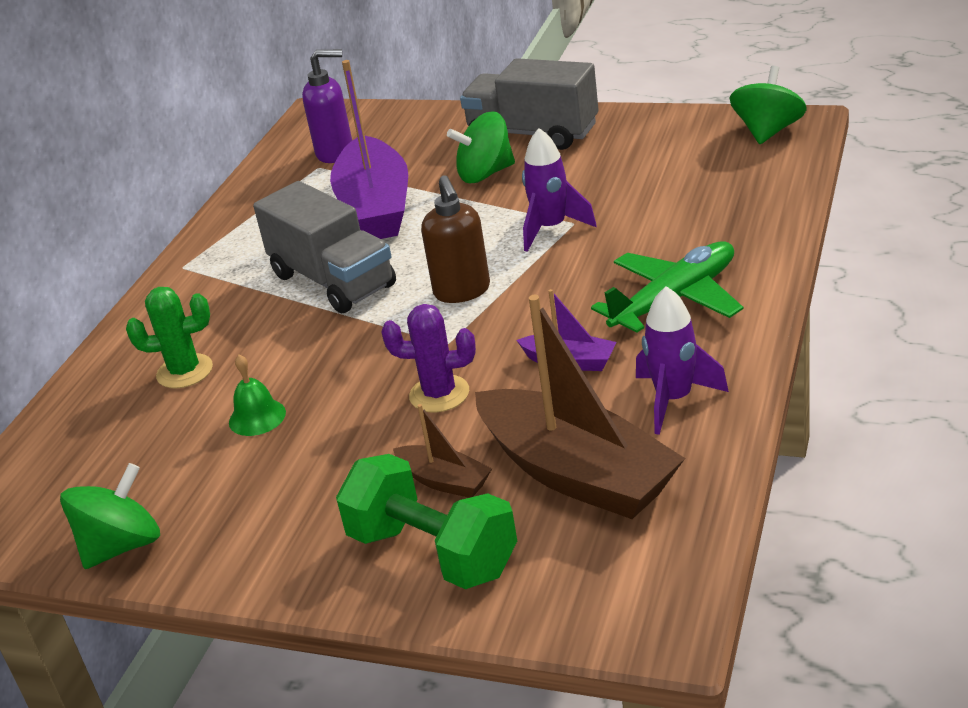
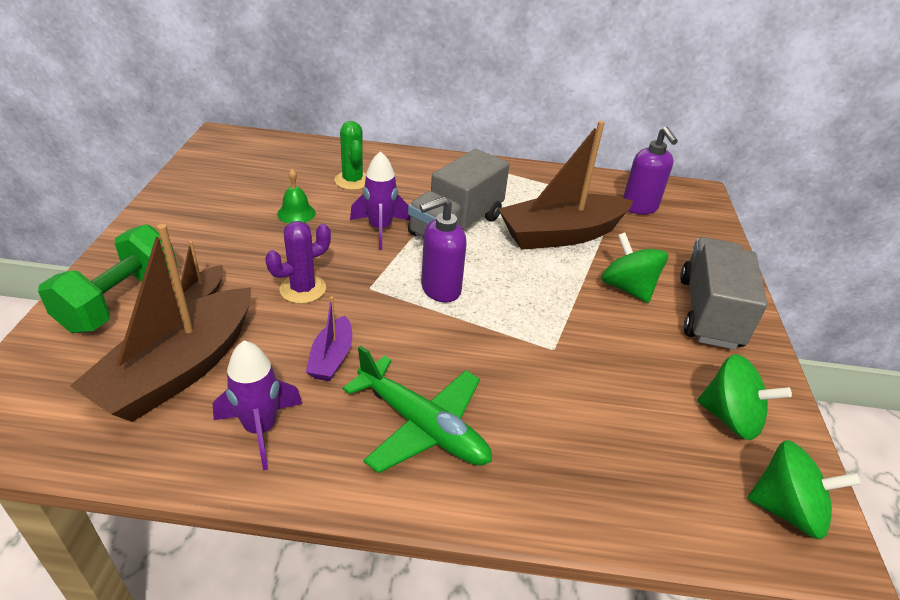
camera: 70 degrees right, 5 degrees up
(122, 546) = (186, 183): green spinning top -> green spinning top (730, 418)
(375, 207) = (561, 234): purple boat -> brown boat
(439, 394) = (303, 289): purple cactus -> purple cactus turned 60 degrees clockwise
(462, 291) = (440, 289): brown soap dispenser -> purple soap dispenser
(551, 229) = (541, 334): purple rocket -> purple rocket (380, 229)

